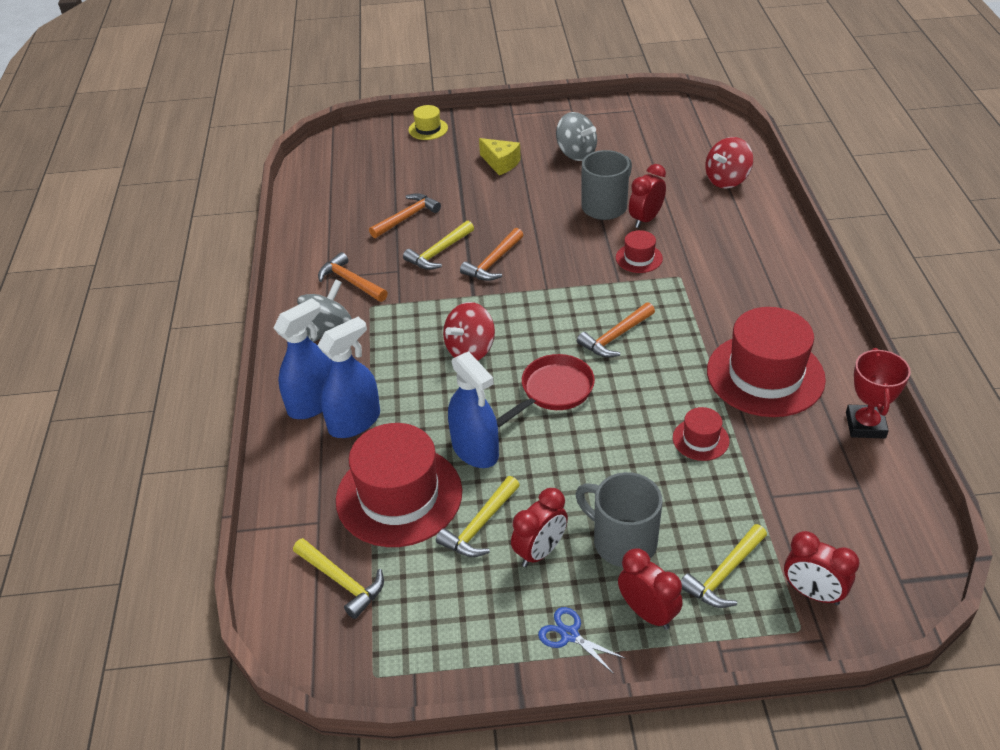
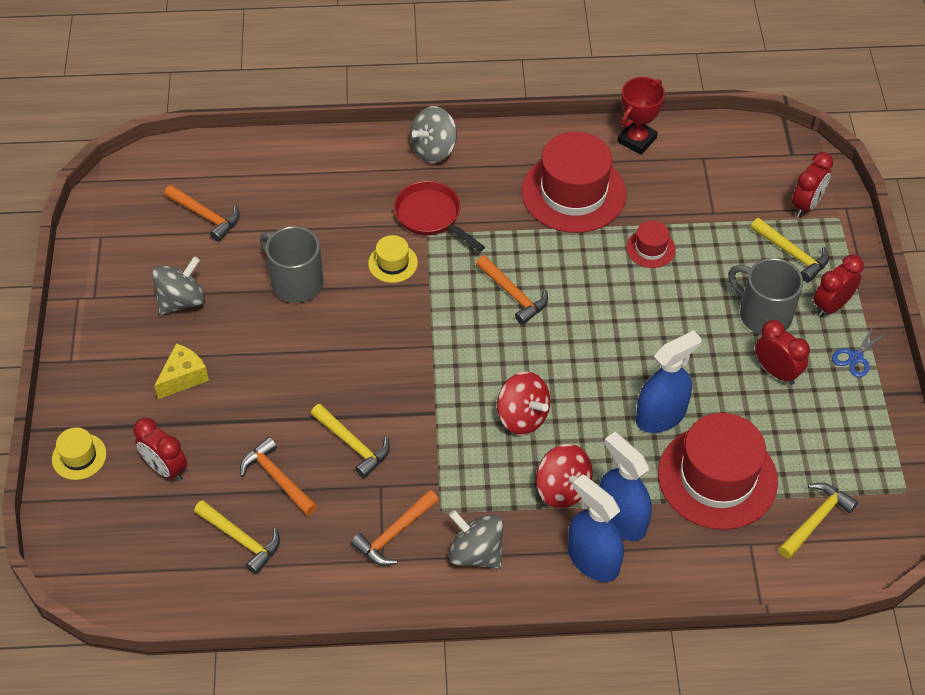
camera: 90 degrees left, 10 degrees up
(480, 525) = (750, 414): yellow hammer -> yellow hammer (241, 539)
(493, 262) = (380, 392): orange hammer -> orange hammer (205, 216)
(553, 391) = (586, 350): red pan -> red pan (431, 216)
(622, 541) = (763, 314): grey mug -> grey mug turned 90 degrees clockwise
(639, 258) = (393, 263): red hat -> yellow hat
(645, 219) = (326, 250): red clock -> red clock (166, 468)
(727, 180) = (269, 173): red spinning top -> red spinning top (562, 489)
(791, 272) = (434, 149): none -> grey spinning top
(865, 425) = (637, 140): red trophy -> red trophy turned 60 degrees counterclockwise

